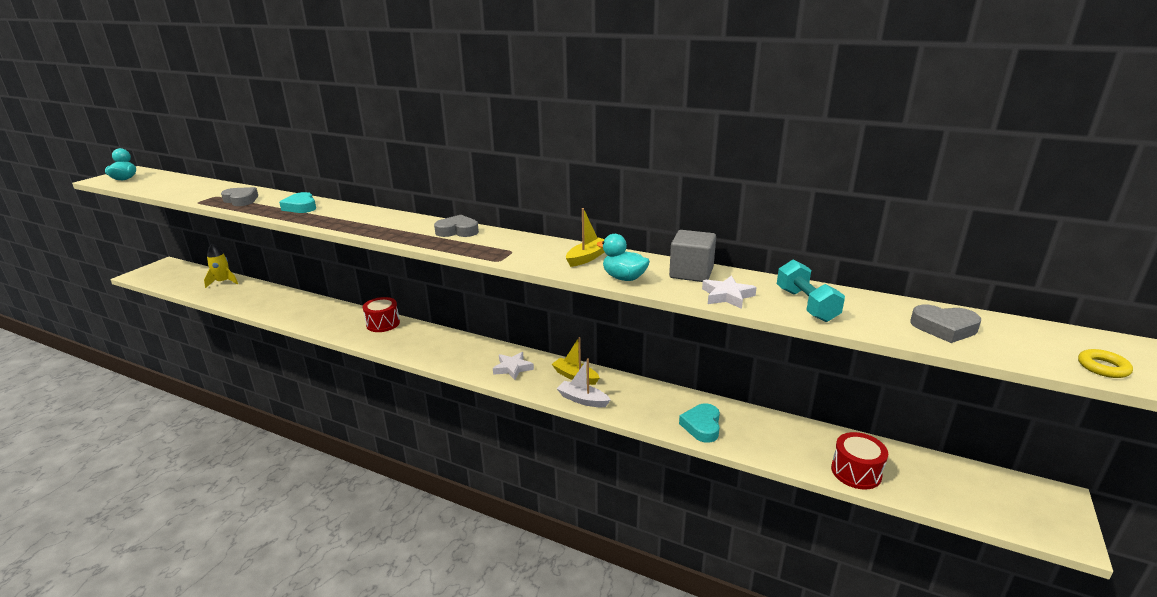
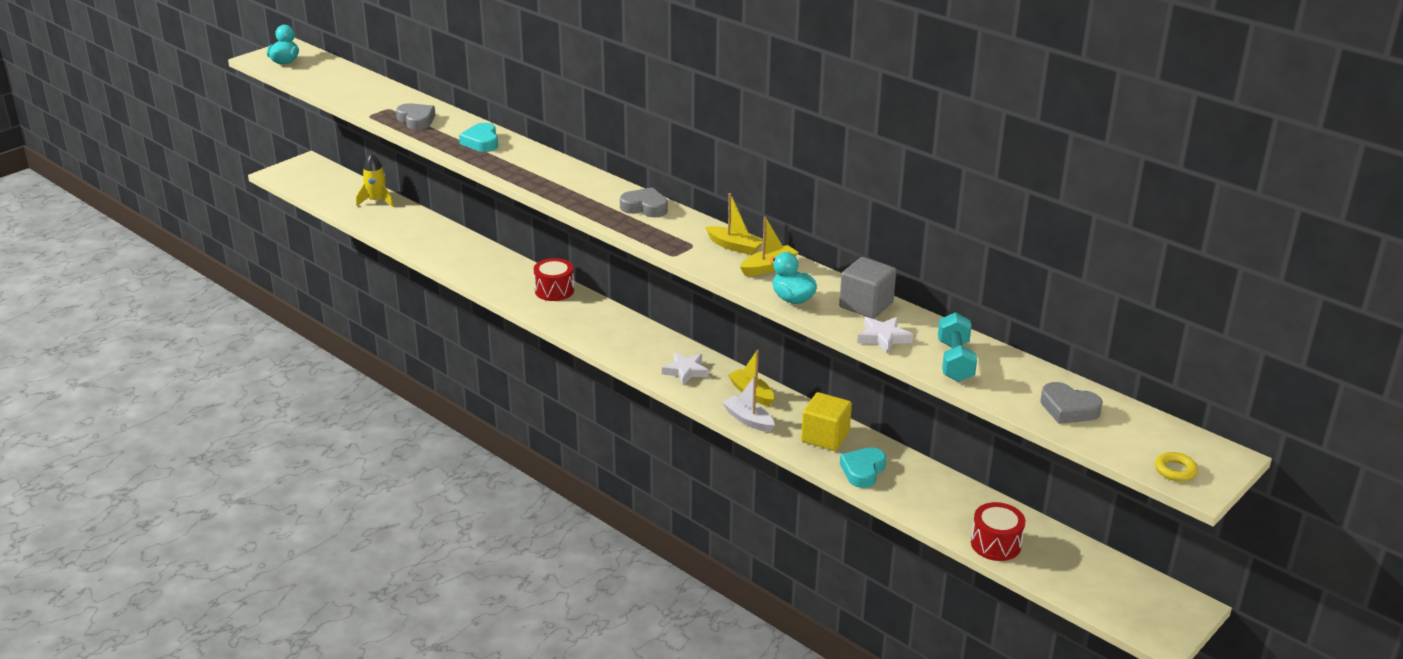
camera: 15 degrees right, 5 degrees up
(549, 247) = (734, 246): none -> yellow boat
(654, 402) = (825, 437): none -> yellow cube

